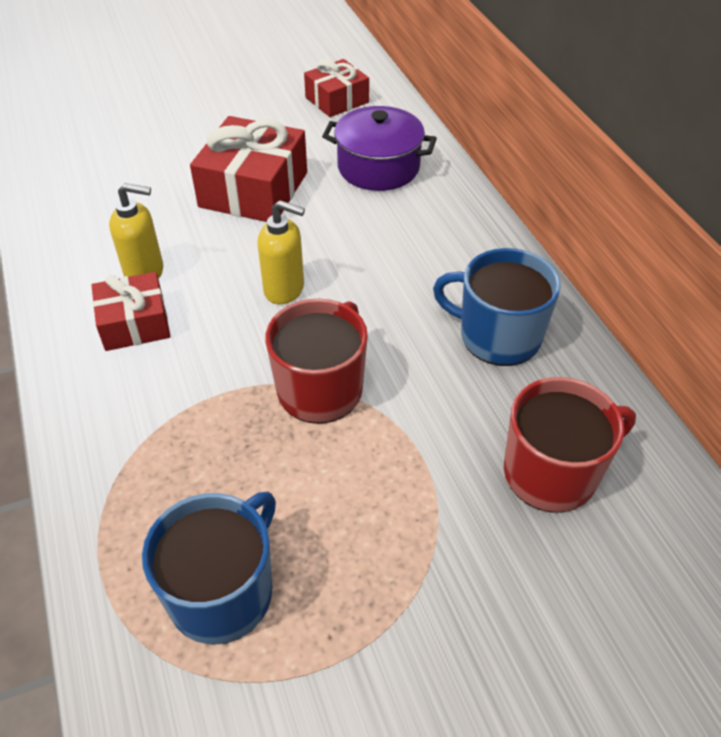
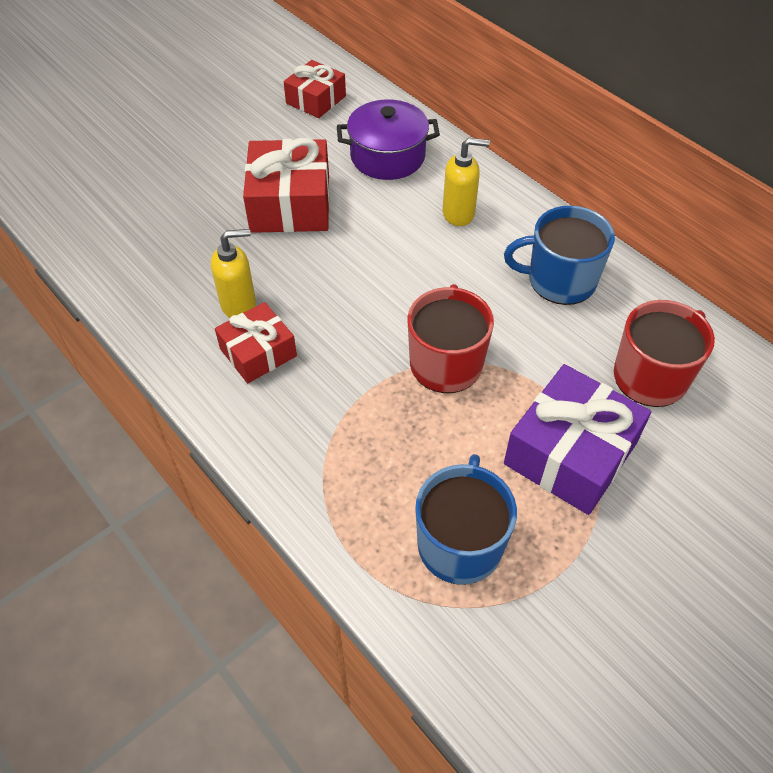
camera: 20 degrees left, 5 degrees up
(284, 289) = (369, 287): yellow soap dispenser -> yellow soap dispenser (459, 213)
(406, 531) = (570, 453): none -> purple gift

